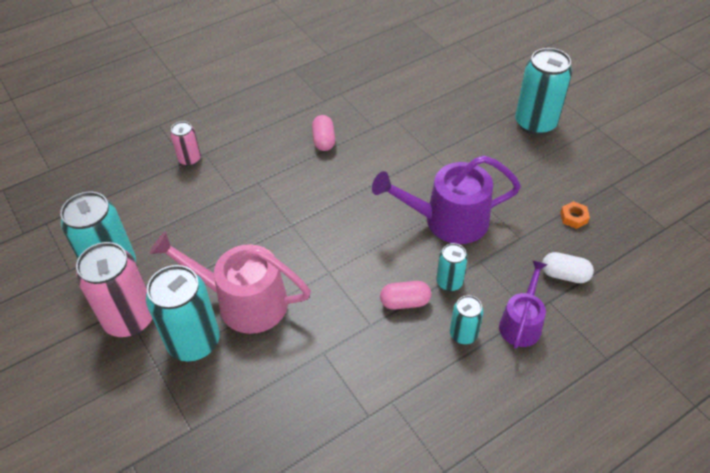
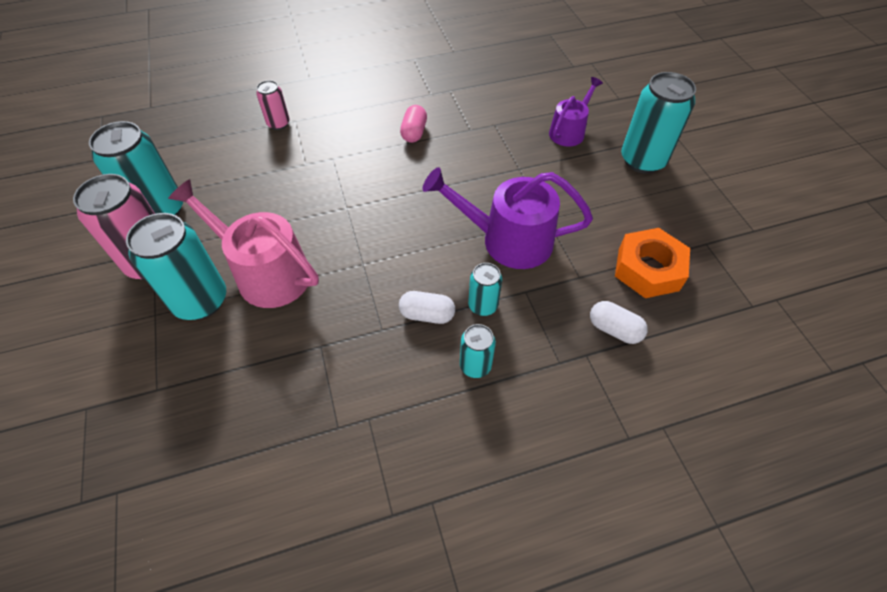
camera: 15 degrees right, 5 degrees up
(405, 302) = (427, 315): pink capsule -> white capsule
(521, 323) = (544, 370): purple watering can -> purple watering can (569, 131)
(573, 217) = (648, 269): orange nut -> orange nut, size x2.24

